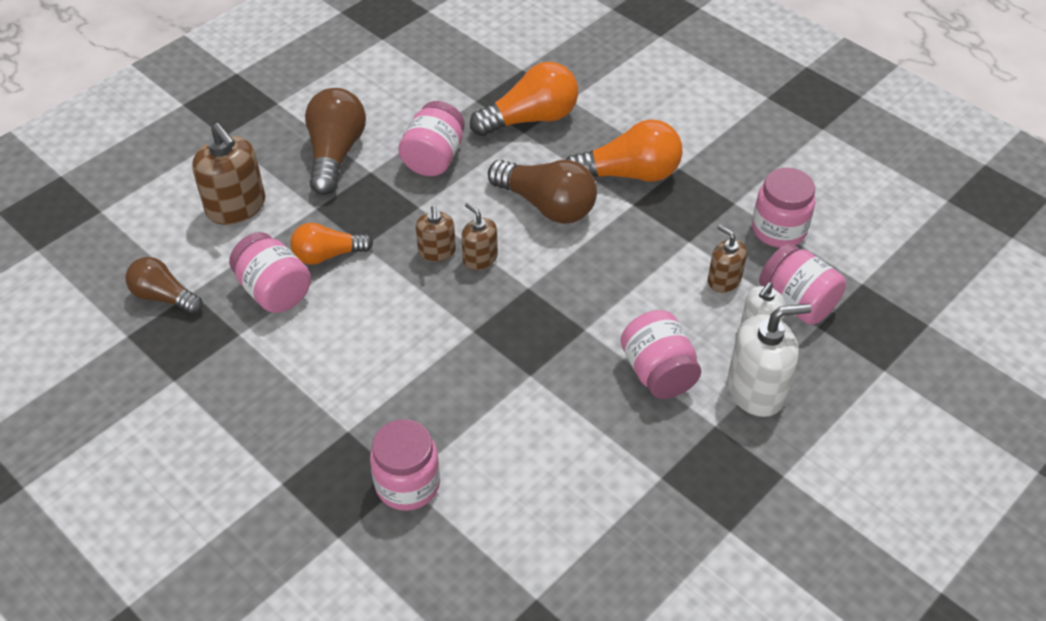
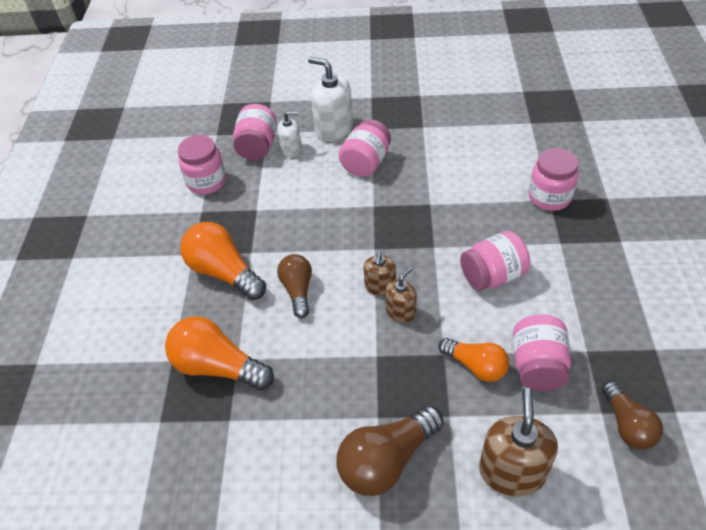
camera: 130 degrees left, 0 degrees up
(434, 158) = (321, 389): pink jar -> pink jar (492, 276)
(546, 205) = (298, 290): brown light bulb -> brown light bulb, size x0.64
(724, 280) = (272, 179): brown soap dispenser -> none

